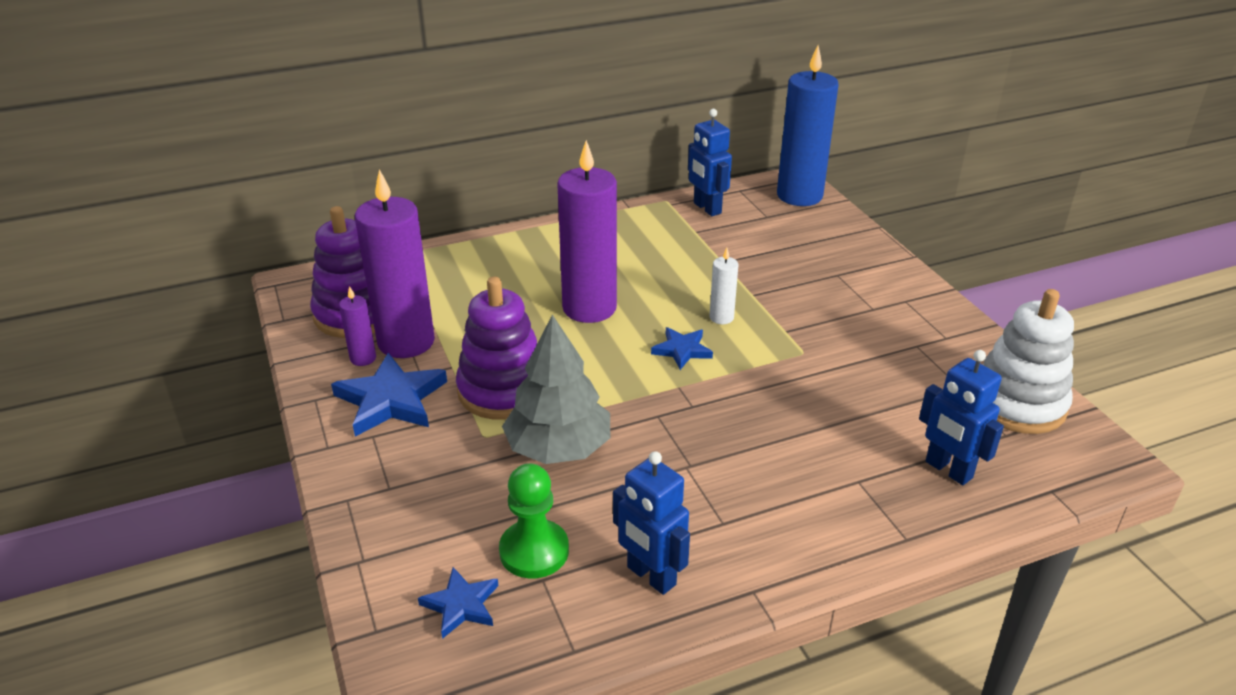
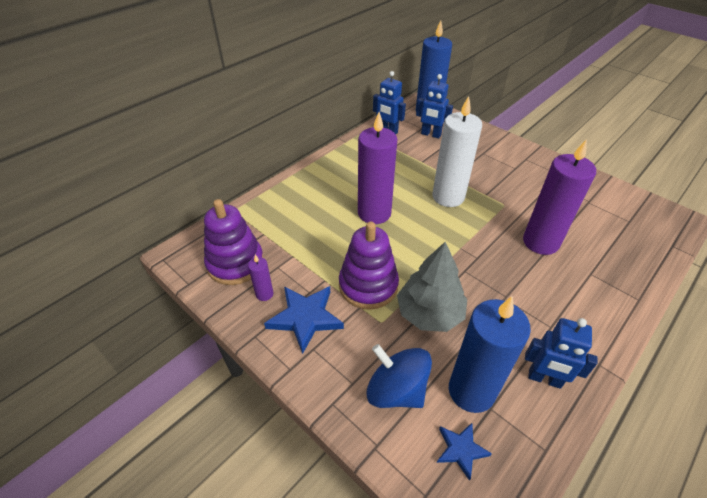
camera: 25 degrees left, 10 degrees up
(406, 342) = (283, 272): purple candle -> purple candle (540, 242)
(436, 514) = (396, 390): none -> blue spinning top
(534, 551) = (471, 391): green pawn -> blue candle
(682, 350) = (444, 224): blue star -> none
(721, 317) = (448, 197): white candle -> white candle, size x2.24
(948, 470) = (623, 251): blue robot -> blue robot (431, 134)
(1018, 403) = (620, 202): white stacking toy -> none

